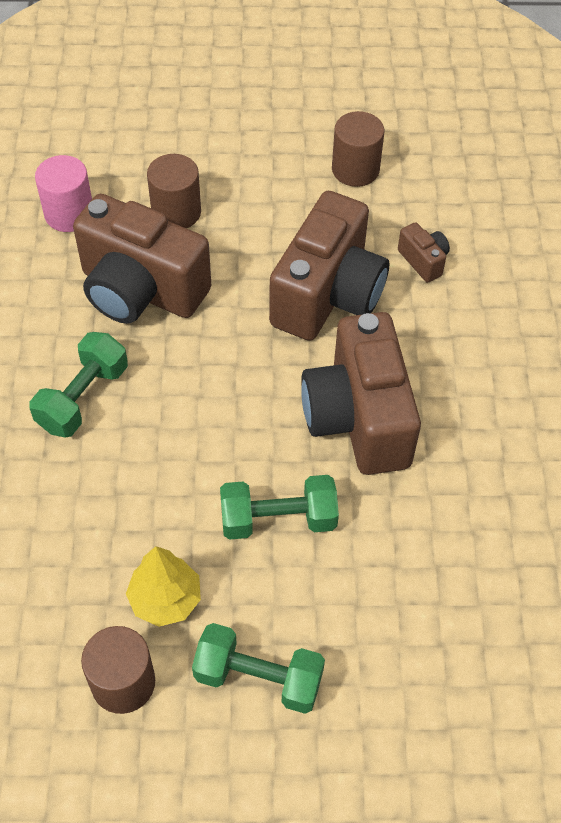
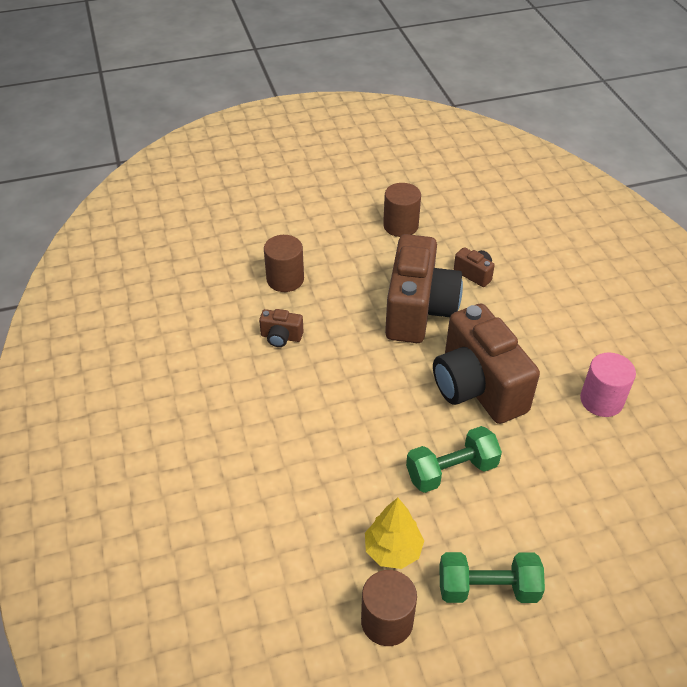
camera: 15 degrees left, 10 degrees down
(69, 214) = (205, 297): pink cylinder -> pink cylinder (601, 400)
(83, 398) = (268, 421): green dumbbell -> none
(140, 290) = (281, 337): brown camera -> brown camera, size x0.42

